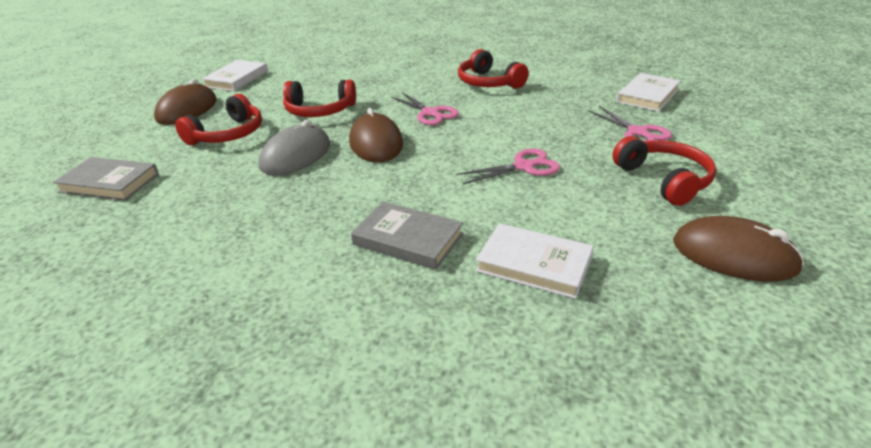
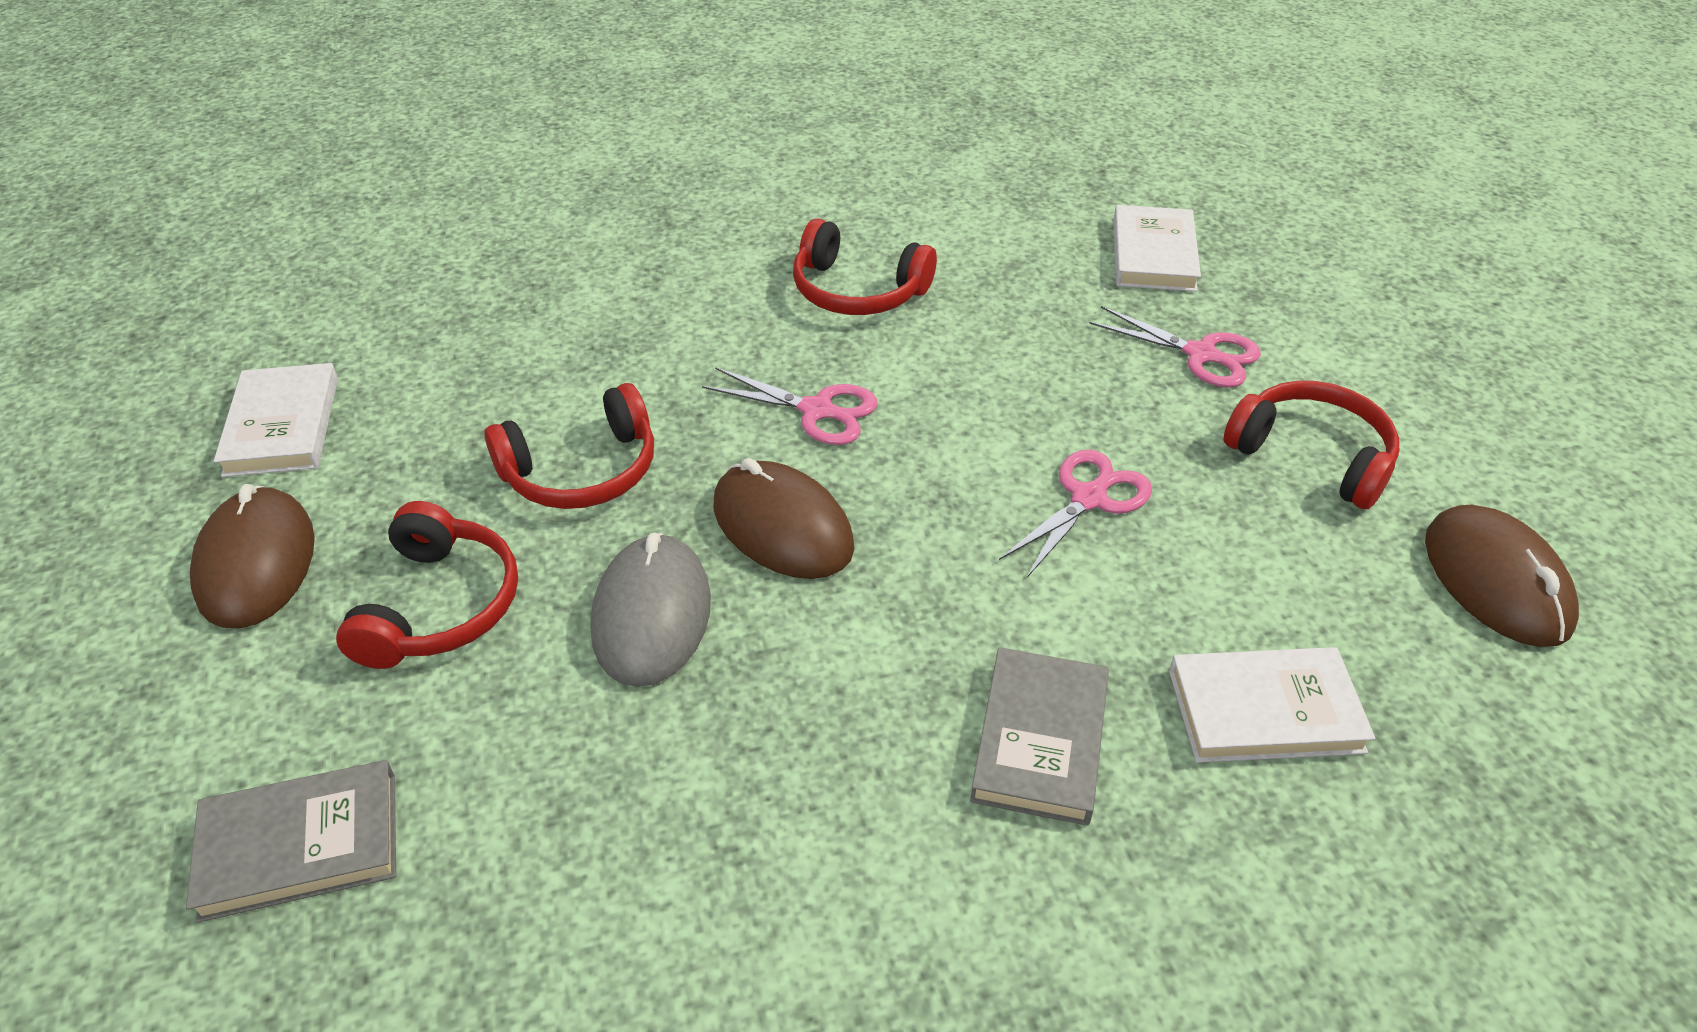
camera: 30 degrees left, 10 degrees up
(408, 239) = (1040, 740): grey book -> grey book turned 75 degrees counterclockwise
(734, 255) = (1496, 581): brown mouse -> brown mouse turned 75 degrees clockwise

